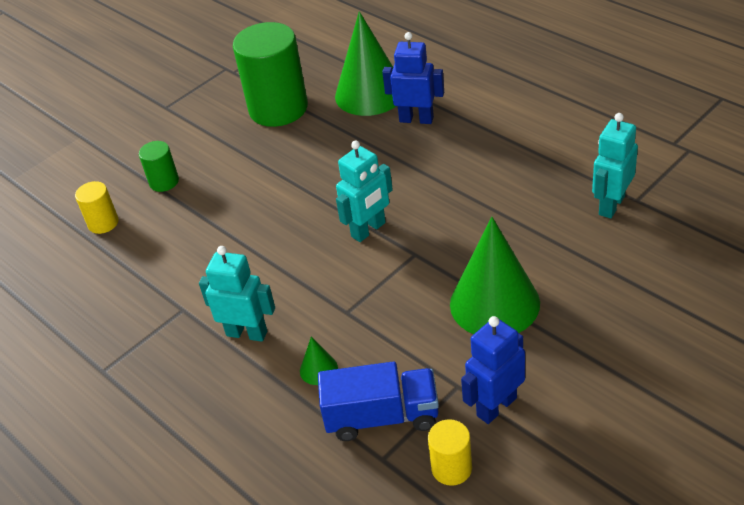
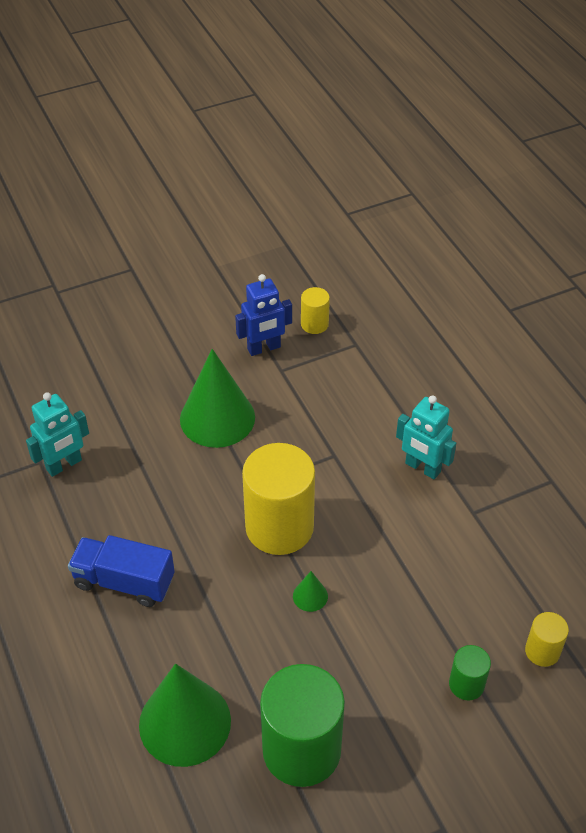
camera: 165 degrees left, 5 degrees up
(318, 369) = (375, 417): green cone -> green cone (310, 596)
(368, 230) = (279, 527): turquoise robot -> yellow cylinder
(382, 417) = (344, 369): blue truck -> blue truck (124, 582)
(416, 119) = (159, 651): blue robot -> none

